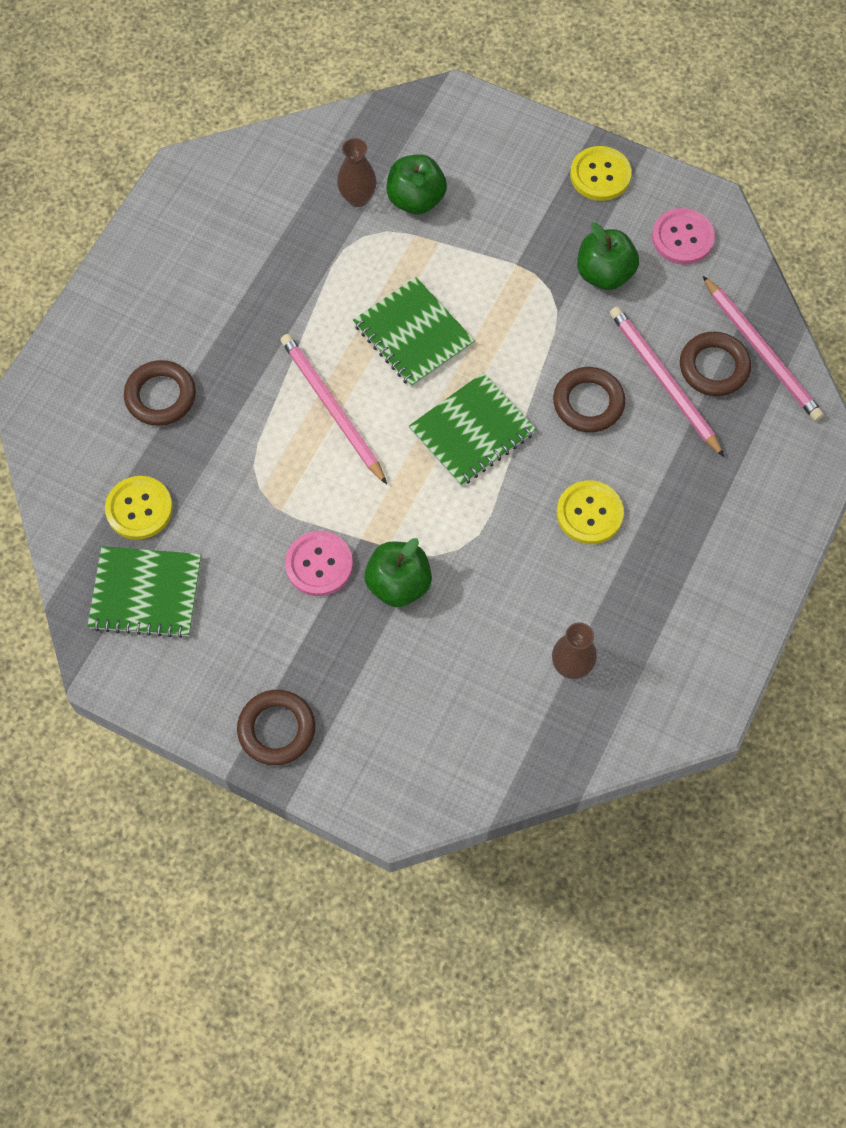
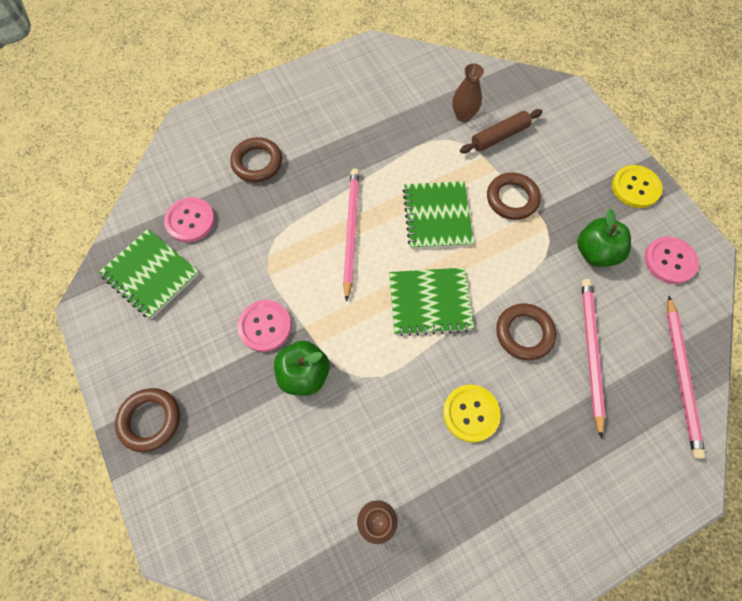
camera: 35 degrees right, 0 degrees up
(139, 509) = (190, 221): yellow button -> pink button
(416, 199) = (499, 136): green apple -> brown rolling pin
(714, 367) = (635, 365): brown ring -> brown ring (512, 199)

